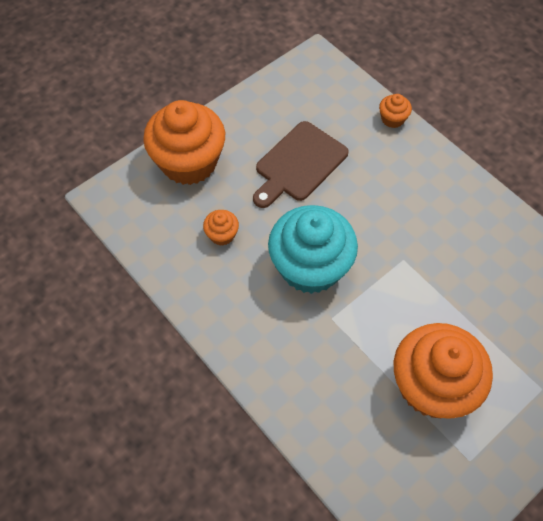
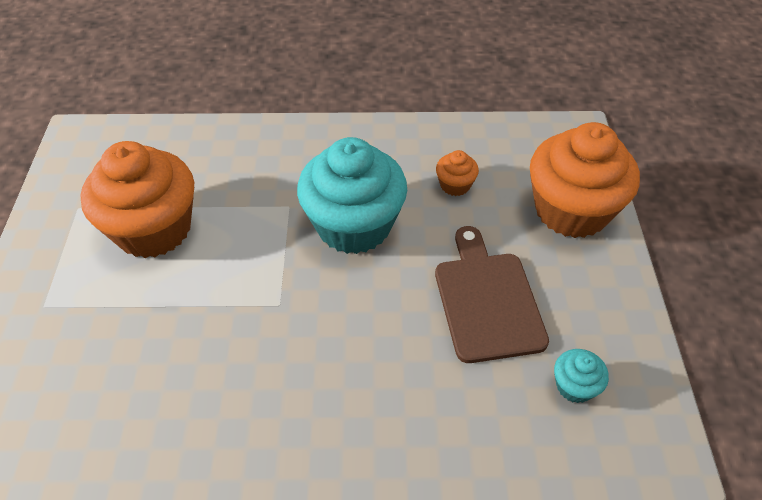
camera: 130 degrees right, 10 degrees down
(314, 102) = (574, 386): none -> turquoise cupcake
(392, 119) = (472, 459): orange cupcake -> none

